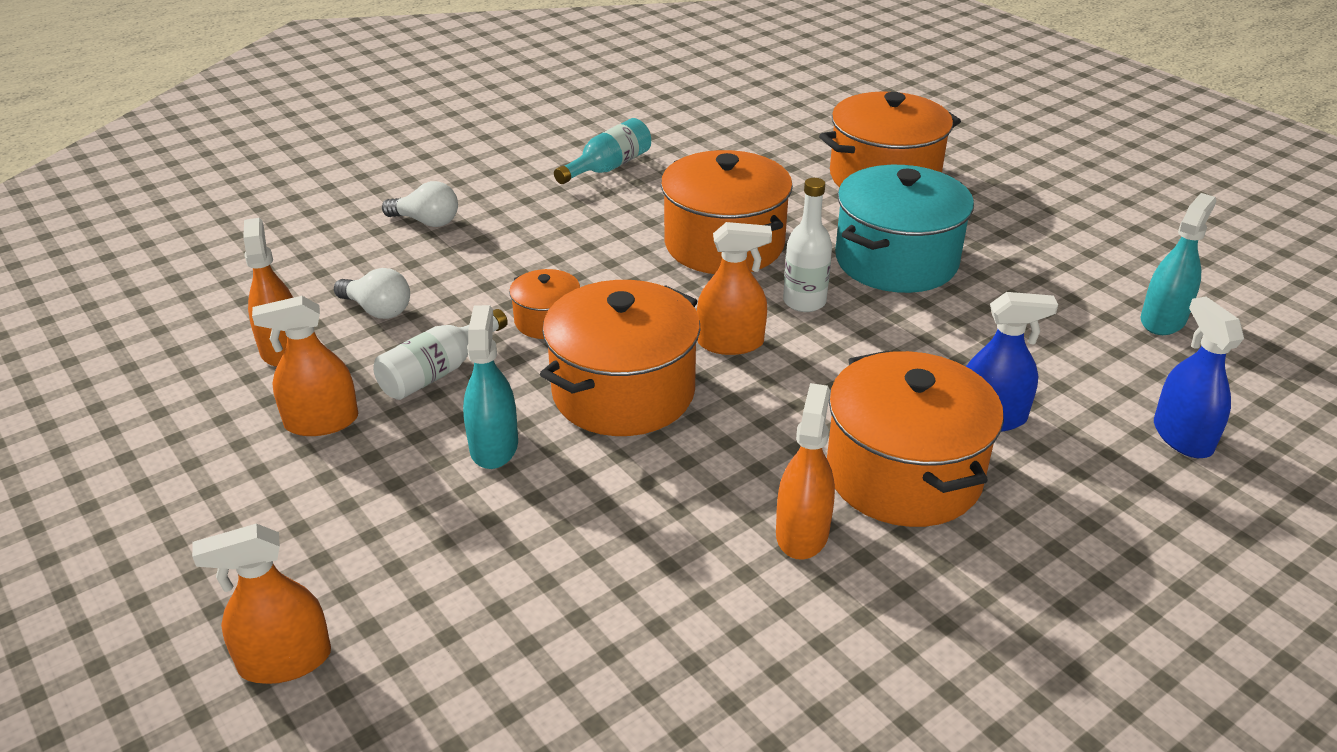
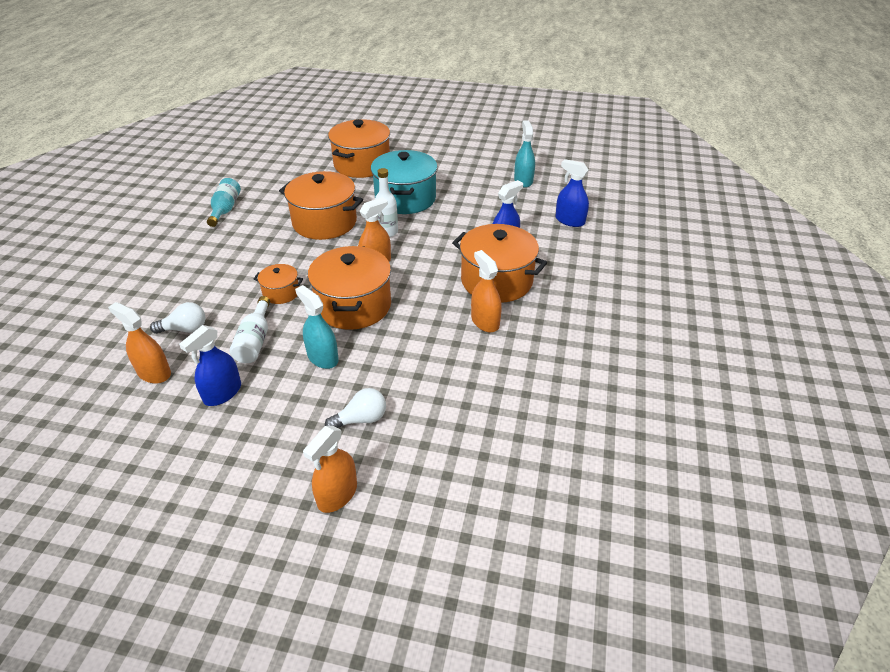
camera: 40 degrees left, 5 degrees up
(321, 422) = (222, 393): orange spray bottle -> blue spray bottle
(426, 222) = (157, 276): white light bulb -> white light bulb (361, 419)

